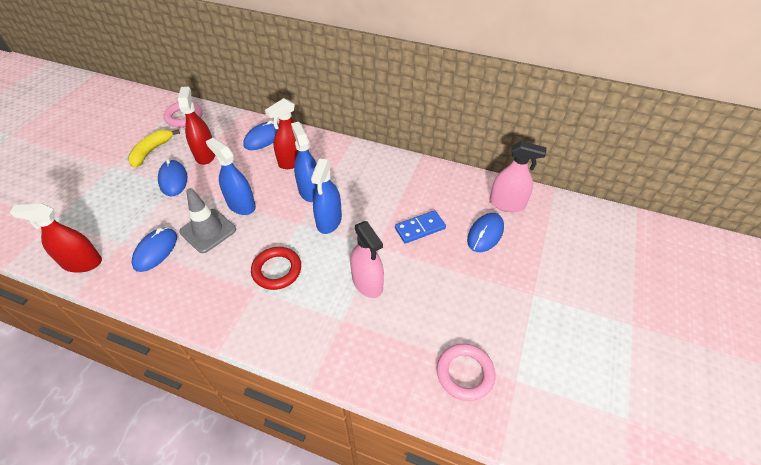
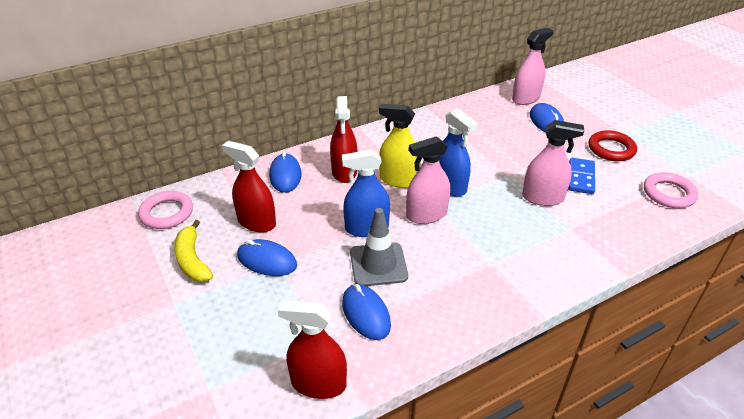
camera: 50 degrees left, 10 degrees down
(82, 263) = (318, 384): red spray bottle -> red spray bottle turned 60 degrees clockwise
(277, 270) = (479, 241): red ring -> red ring (611, 149)
(282, 226) = (426, 215): none -> pink spray bottle
(310, 191) = (399, 180): blue spray bottle -> yellow spray bottle
(420, 228) = (509, 146): blue domino -> blue domino (581, 178)

